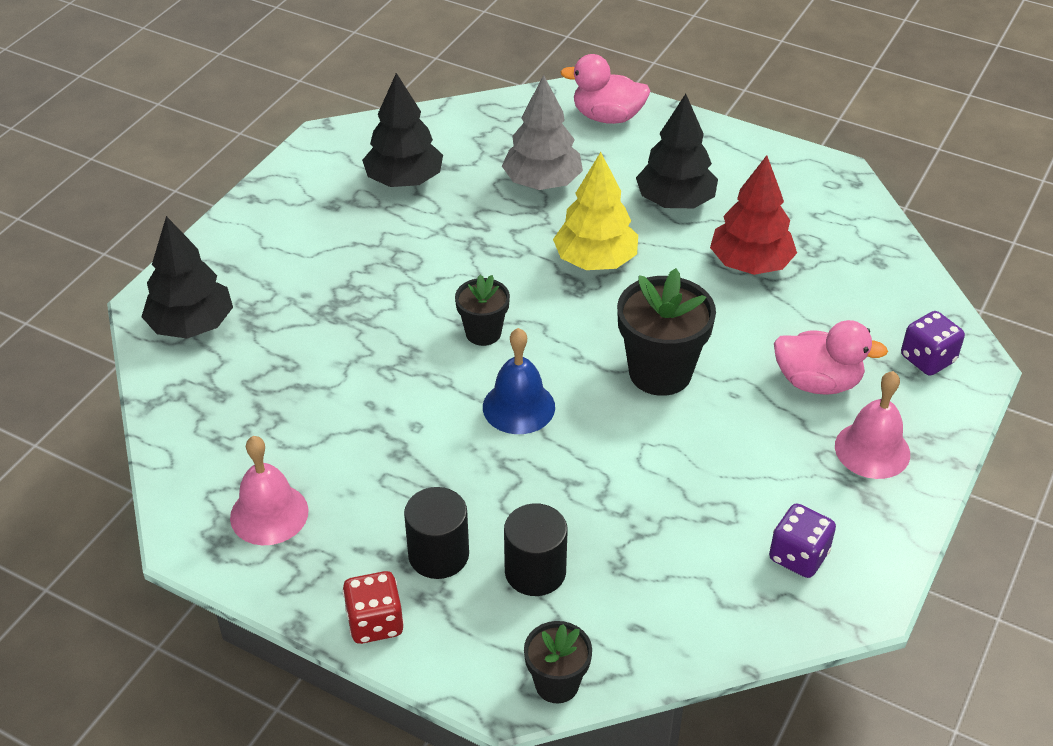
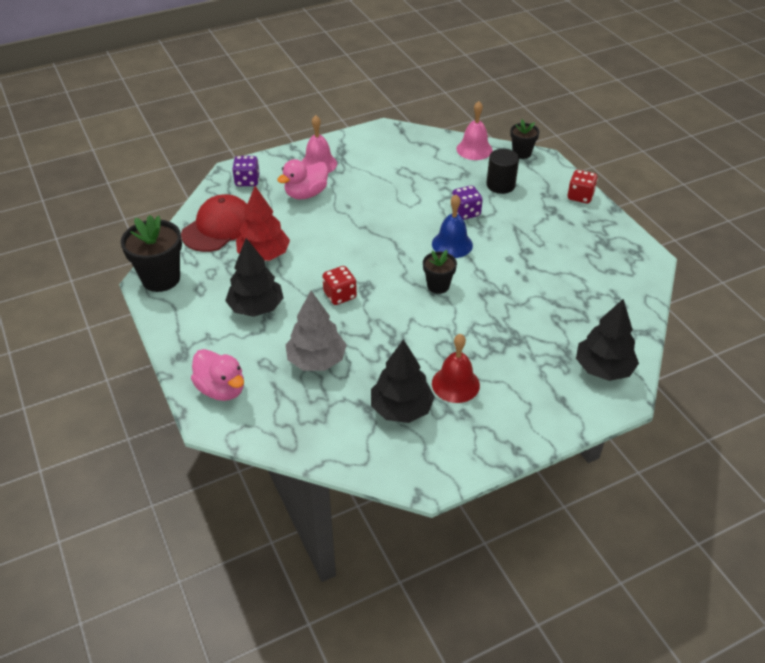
camera: 145 degrees left, 0 degrees up
(269, 514) = (605, 252): pink bell -> pink bell (474, 149)
(364, 228) = (455, 384): none -> red bell
(438, 555) = (537, 206): black cylinder -> none
(595, 260) = (340, 295): yellow tree -> red dice
(660, 372) = (370, 228): black flower pot -> black flower pot (161, 279)
(798, 556) = (392, 148): purple dice -> purple dice (465, 212)
(817, 382) = (306, 194): pink duck -> pink duck turned 90 degrees counterclockwise
(858, 270) = (218, 227): none -> red cap

